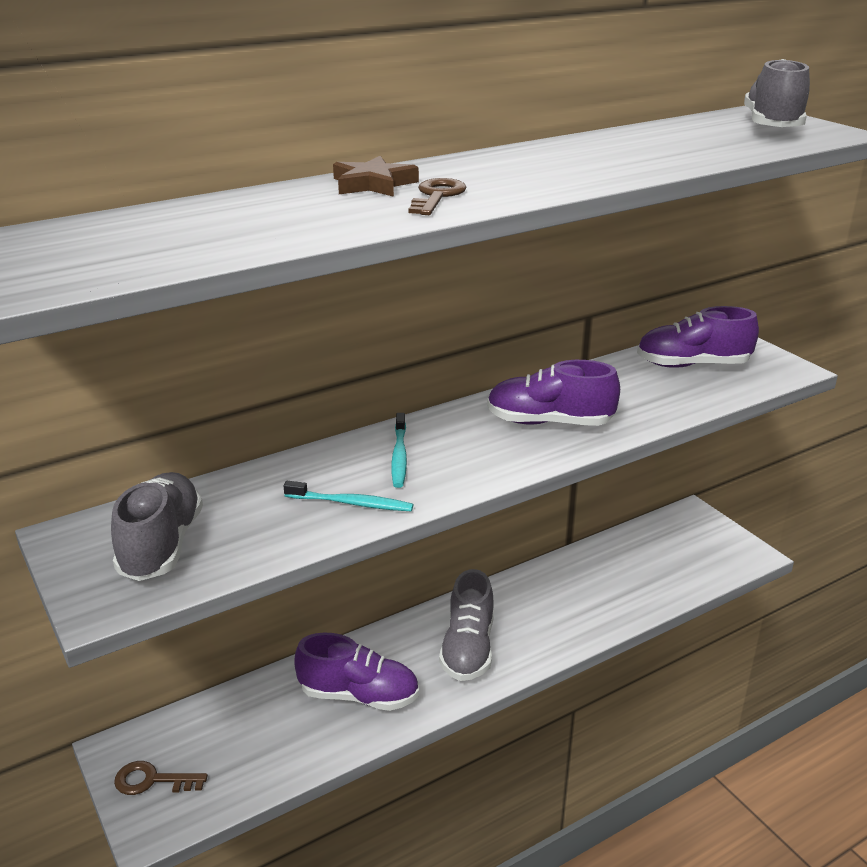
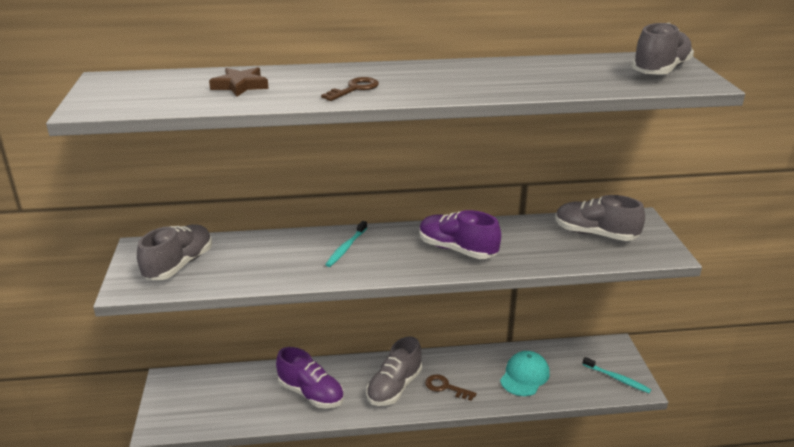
camera: 25 degrees right, 0 degrees up
(152, 780) = (174, 402): brown key -> brown key (445, 387)
(351, 503) = (294, 269): turquoise toothbrush -> turquoise toothbrush (617, 379)
(373, 184) = (331, 75): brown star -> brown star (240, 86)
(618, 581) = (524, 376): none -> turquoise cap
(692, 365) = (595, 234): purple shoe -> grey shoe

